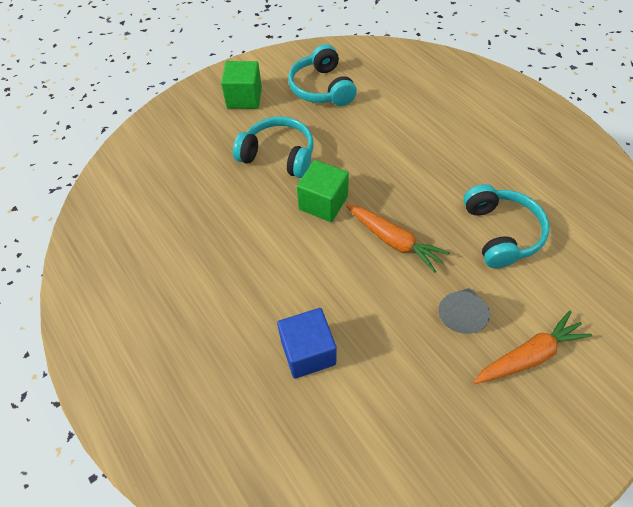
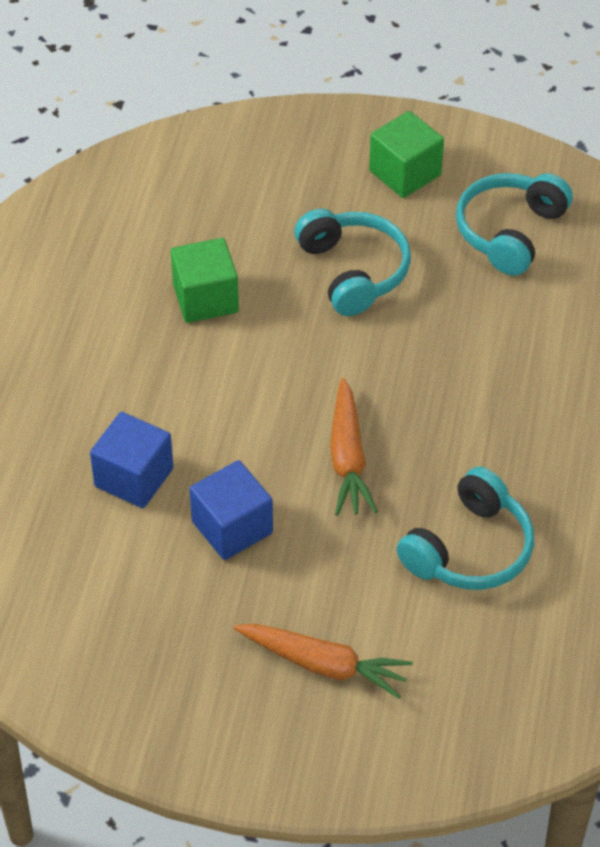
camera: 45 degrees right, 5 degrees down
(323, 203) = (331, 360): green cube -> green cube (205, 298)
(391, 328) = (232, 527): none -> blue cube
(461, 315) = (313, 577): grey cone -> none

